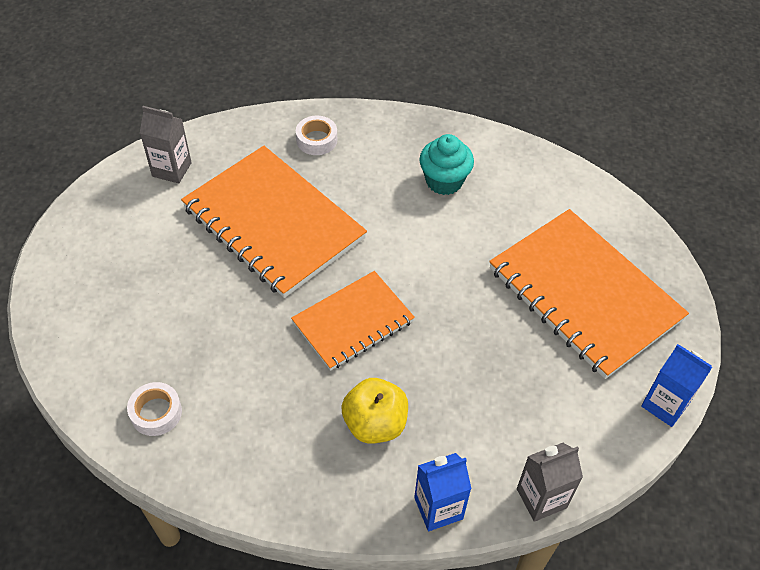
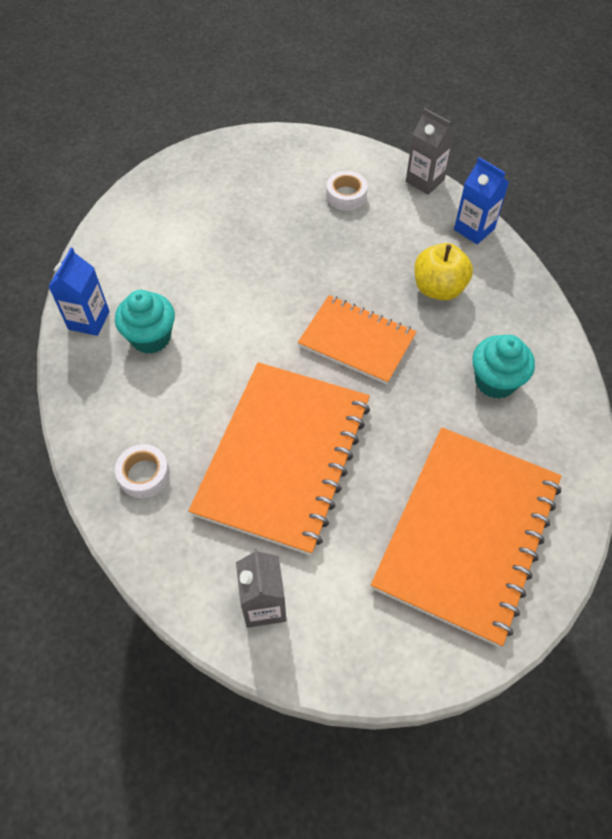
camera: 115 degrees left, 5 degrees up
(156, 412) = (542, 441): white tape -> white tape (346, 195)
(239, 411) = (495, 381): none -> turquoise cupcake
(584, 294) = (232, 204): orange notebook -> orange notebook (467, 534)
(665, 405) = (306, 140): blue carton -> blue carton (89, 320)

